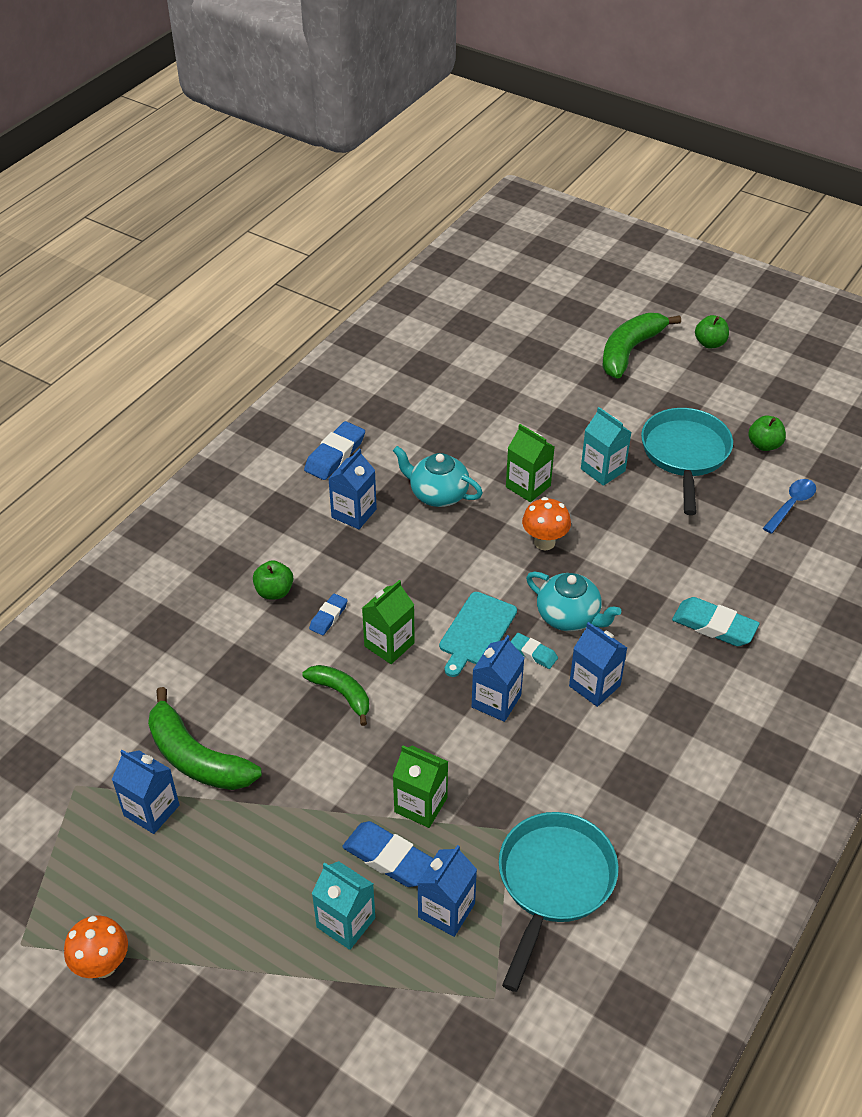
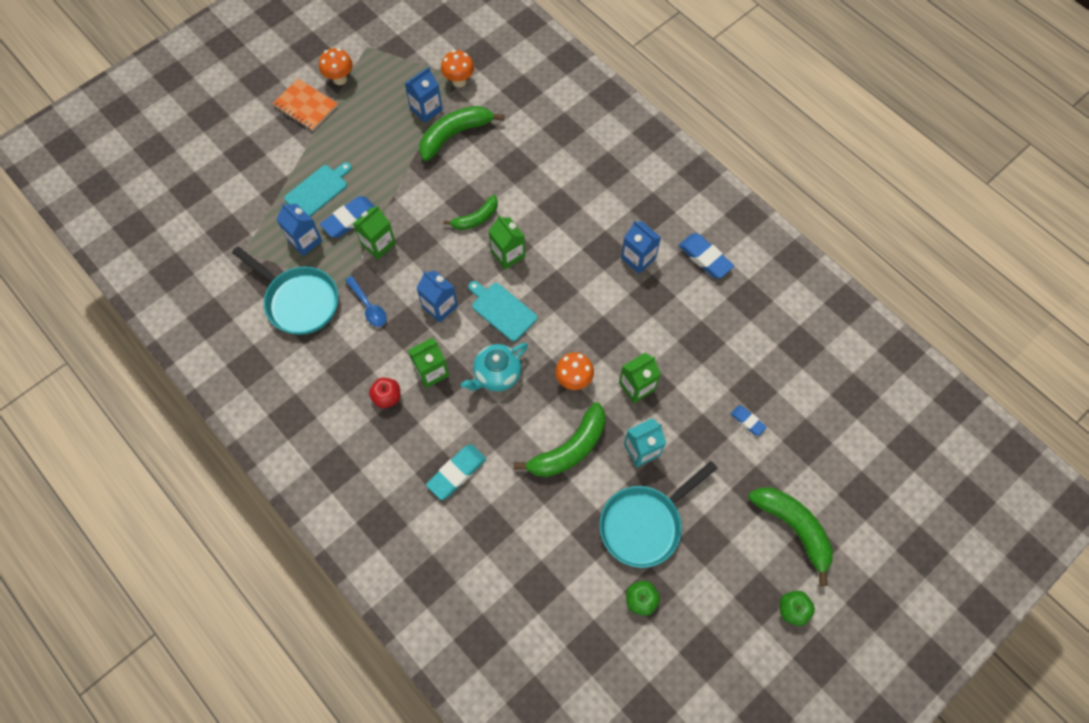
camera: 105 degrees right, 20 degrees up
(87, 779) = (459, 81): none -> orange mushroom
(173, 1004) = (305, 106): none -> orange notebook
(274, 591) = (575, 195): green apple -> none
(328, 617) = (543, 223): blue eraser -> blue eraser (747, 421)
(346, 922) = (318, 190): turquoise carton -> turquoise cutting board
(438, 494) = (644, 319): turquoise teapot -> none
(533, 653) = (472, 341): turquoise eraser -> none
(594, 686) = (431, 371): blue carton -> green carton
(632, 530) = (569, 449): none -> green banana
(652, 725) = (387, 397): none -> red apple
(685, 454) = (644, 524): turquoise pan -> turquoise pan turned 120 degrees clockwise
(791, 505) = (563, 590): blue spoon -> blue spoon (368, 306)

